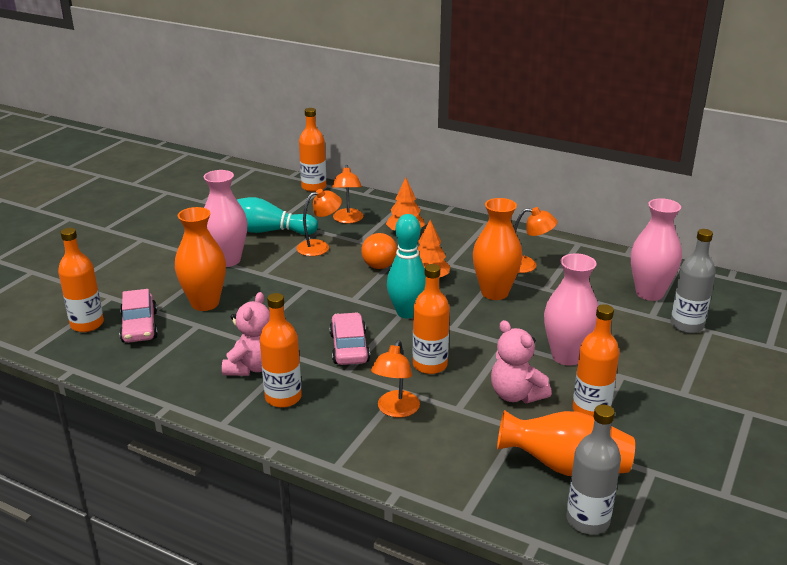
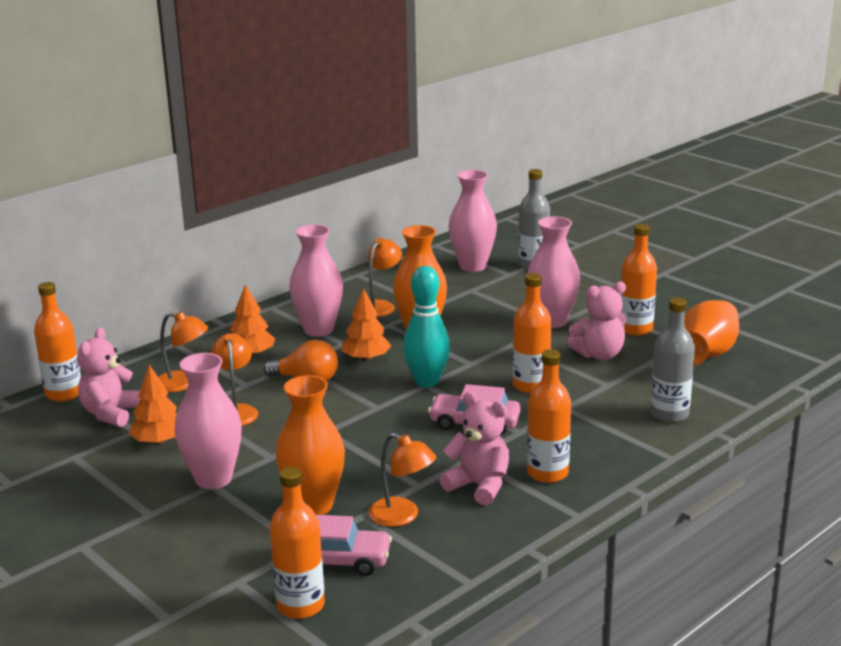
camera: 70 degrees left, 5 degrees down
(267, 231) = (159, 441): turquoise bowling pin -> orange tree
(295, 207) = (111, 414): none -> pink teddy bear
(395, 410) = (597, 415): orange lamp -> orange lamp (402, 516)
(463, 249) = (318, 330): none -> pink vase
(587, 520) = (772, 360): grey bottle -> grey bottle (669, 414)

